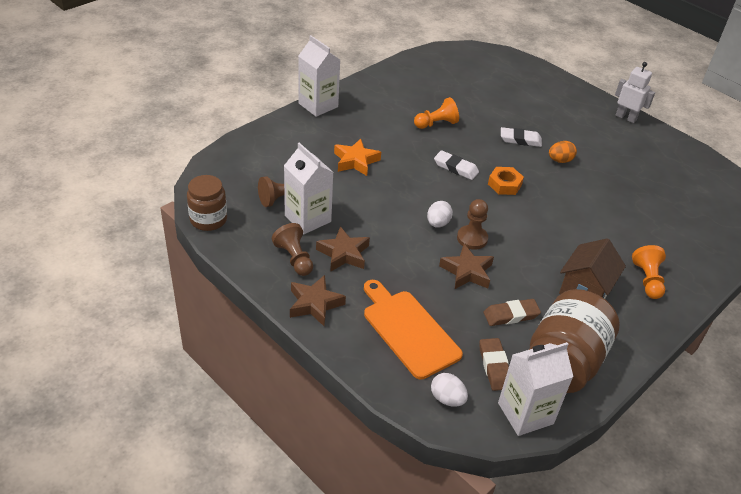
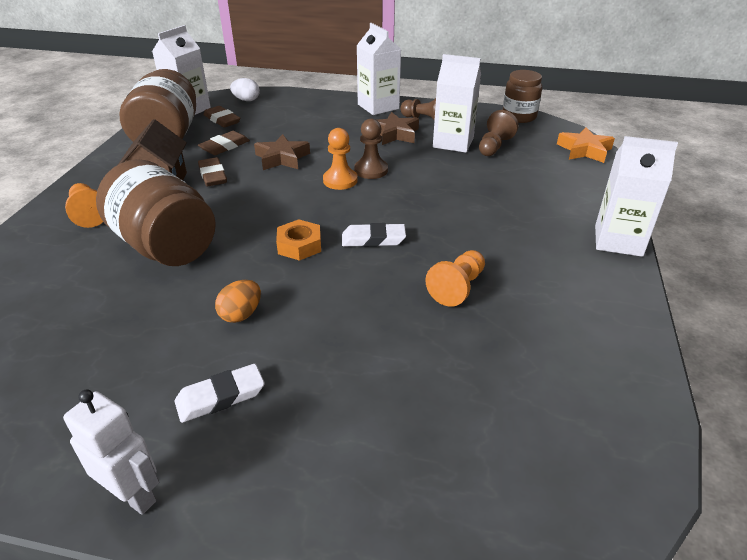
camera: 150 degrees right, 5 degrees down
(315, 304) = (378, 106): brown star -> white carton
(356, 161) = (483, 199): orange star -> orange star (584, 150)
(408, 330) = (299, 116): orange cutting board -> none
(438, 223) = (340, 180): white egg -> orange pawn
(472, 238) = (296, 181): brown pawn -> brown pawn (371, 170)
(520, 140) = (320, 321): white eraser -> white eraser (220, 397)
(537, 278) = (213, 175): none -> brown eraser
(592, 223) = (165, 246): none -> brown jar
(626, 117) = (133, 495): white robot -> white robot turned 150 degrees counterclockwise

